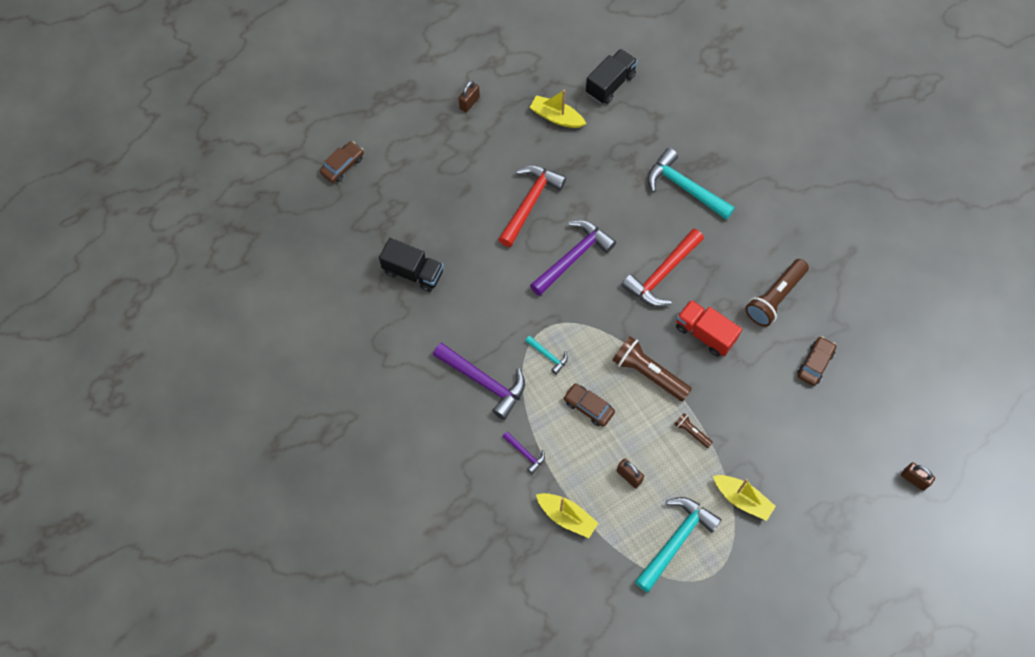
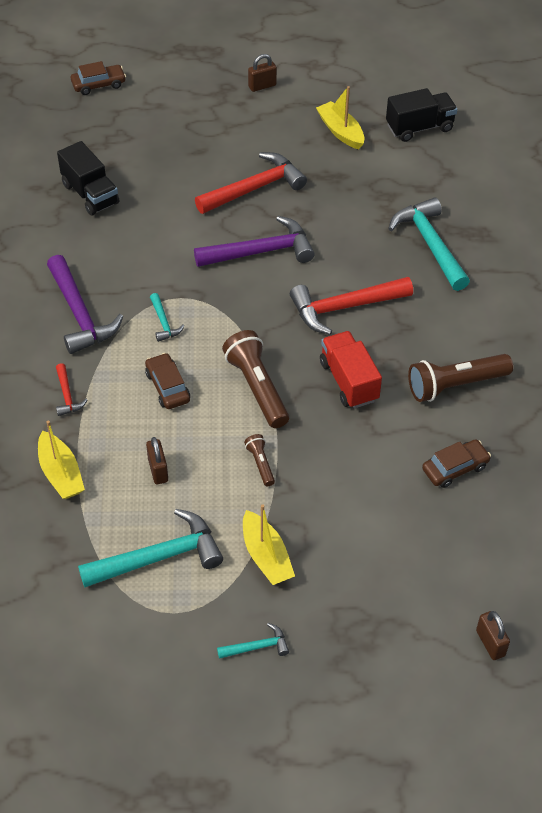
camera: 30 degrees right, 15 degrees down
(525, 453) = (67, 395): purple hammer -> red hammer
(780, 567) = (257, 647): none -> turquoise hammer

